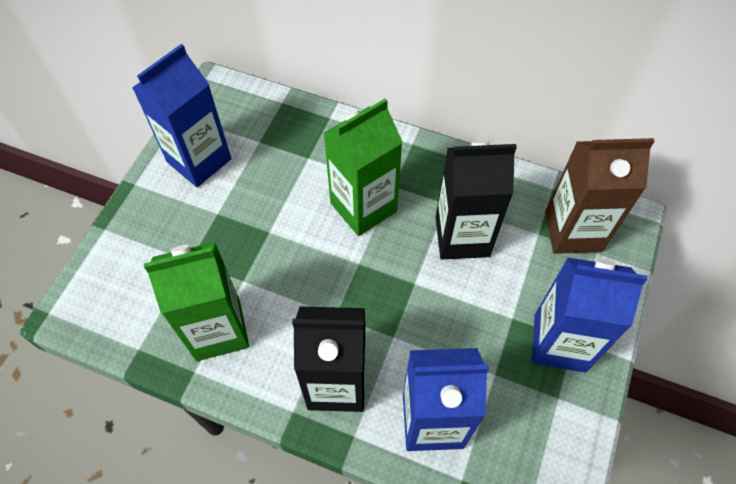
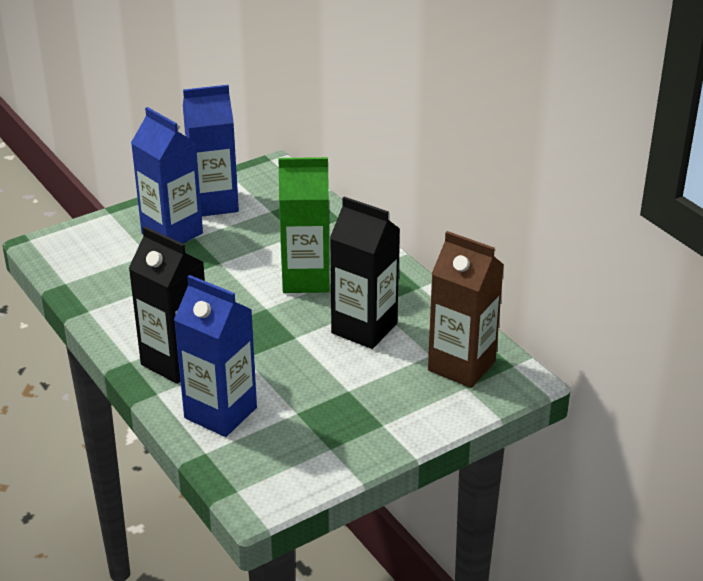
camera: 35 degrees right, 25 degrees down
(218, 330) = (127, 297): green carton -> none
(559, 342) = (369, 420): blue carton -> blue carton (172, 233)

